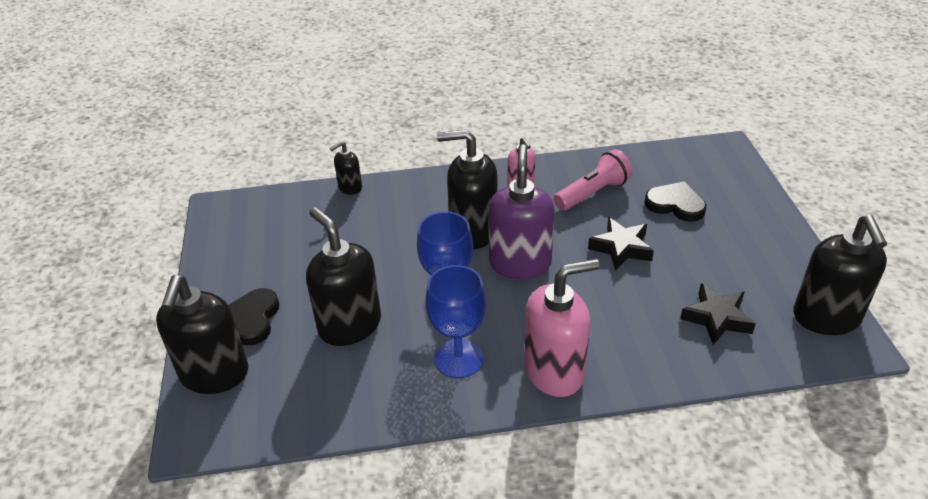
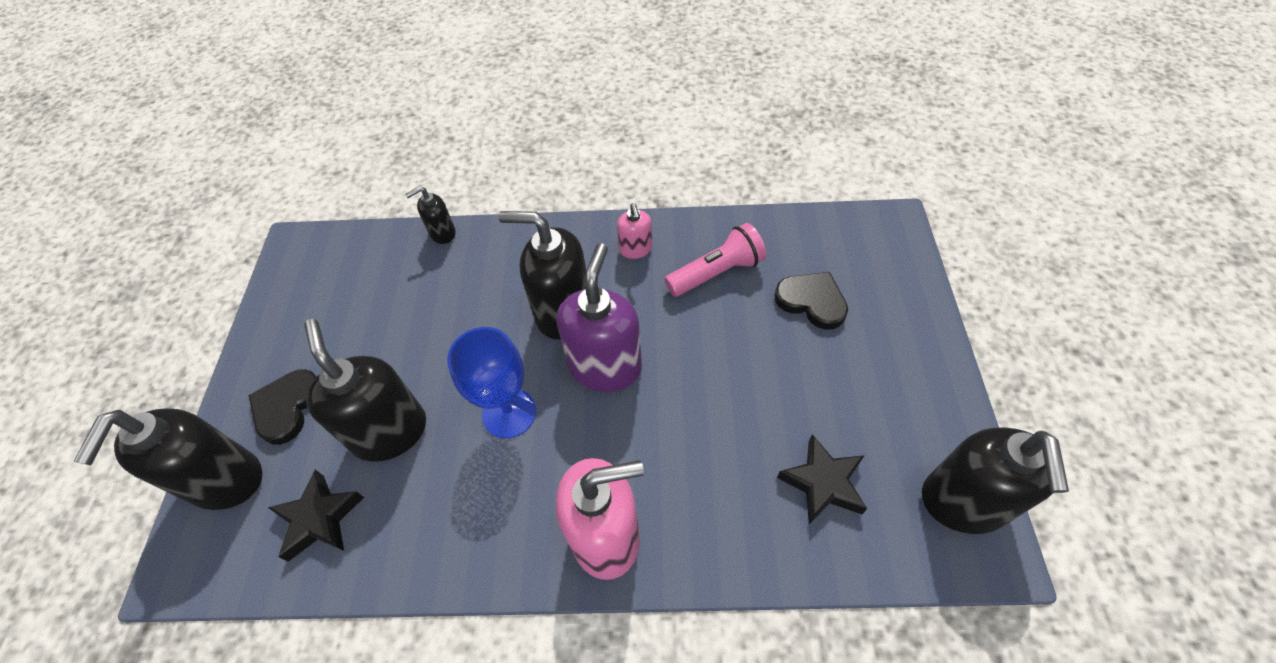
camera: 10 degrees right, 15 degrees up
(458, 358) = (499, 499): blue goblet -> none
(621, 248) = (731, 359): black star -> black star (319, 519)

